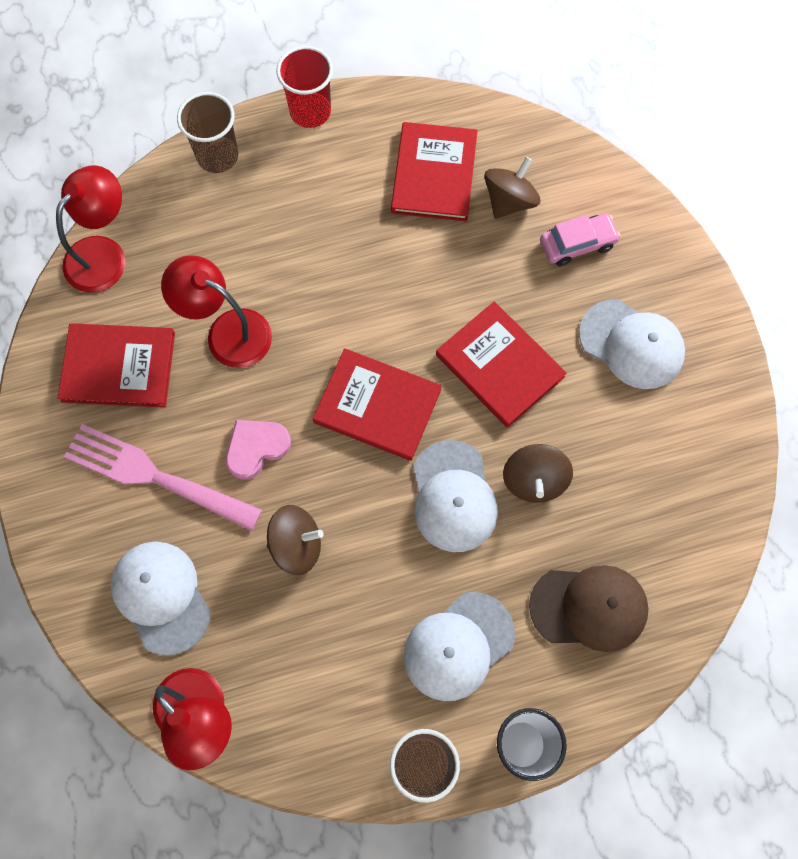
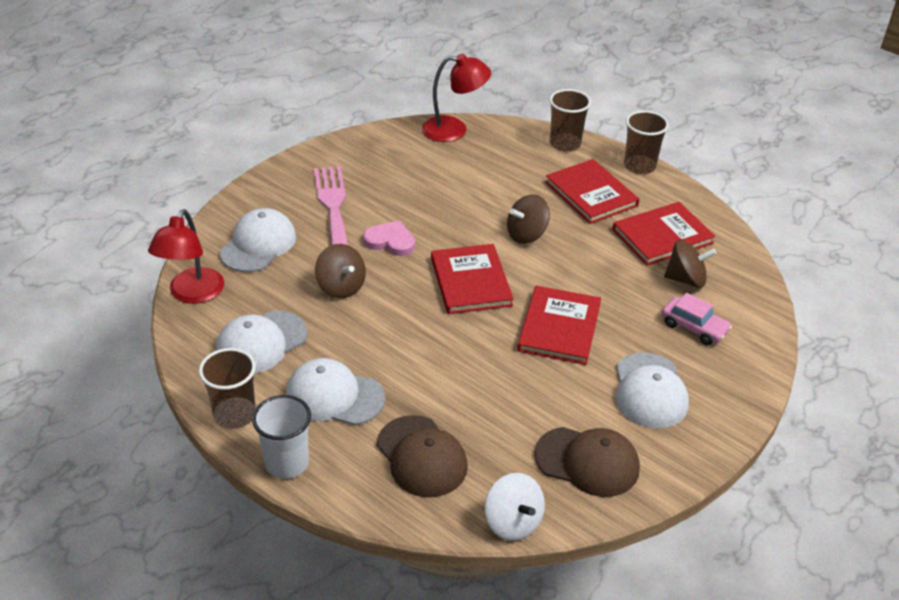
camera: 55 degrees right, 30 degrees down
(119, 367) = (389, 165): red book -> red book (591, 194)
(227, 332) = (455, 196): red lamp -> none
(310, 111) = (639, 166): red cup -> brown cup
(453, 496) = (441, 346): white cap -> white cap (261, 342)
(534, 480) = (492, 383): brown spinning top -> brown spinning top (526, 234)
(682, 461) = (587, 462): none -> brown cap
(712, 574) = (513, 522): none -> white spinning top

